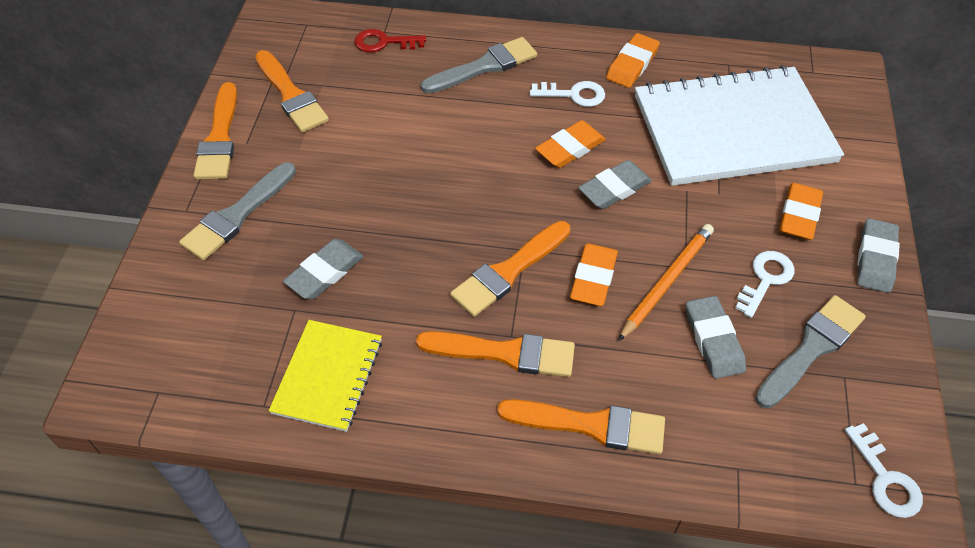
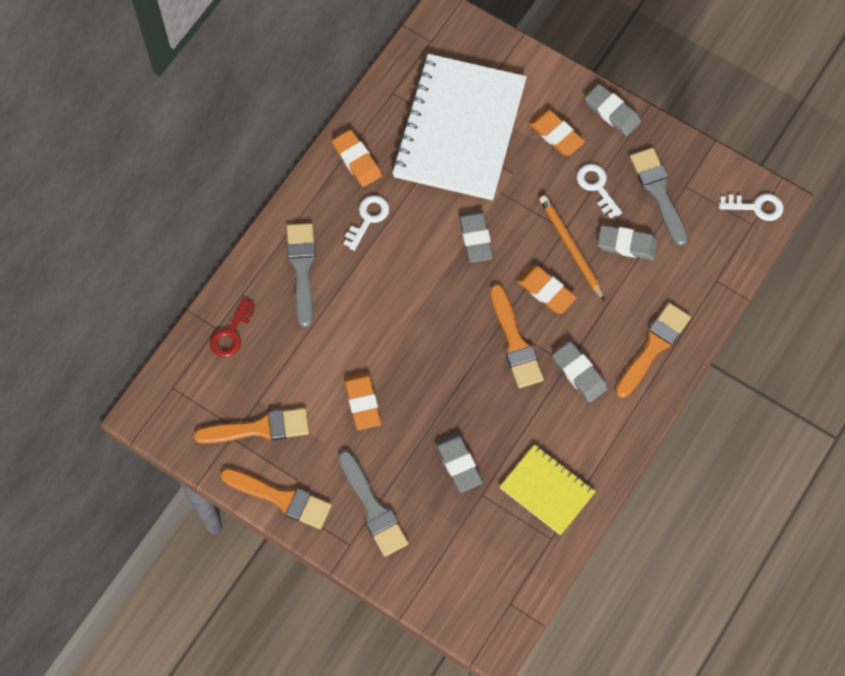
camera: 65 degrees left, 15 degrees up
(505, 353) = (579, 373): orange brush -> grey eraser
(570, 148) = (422, 248): orange eraser -> orange eraser (362, 402)

